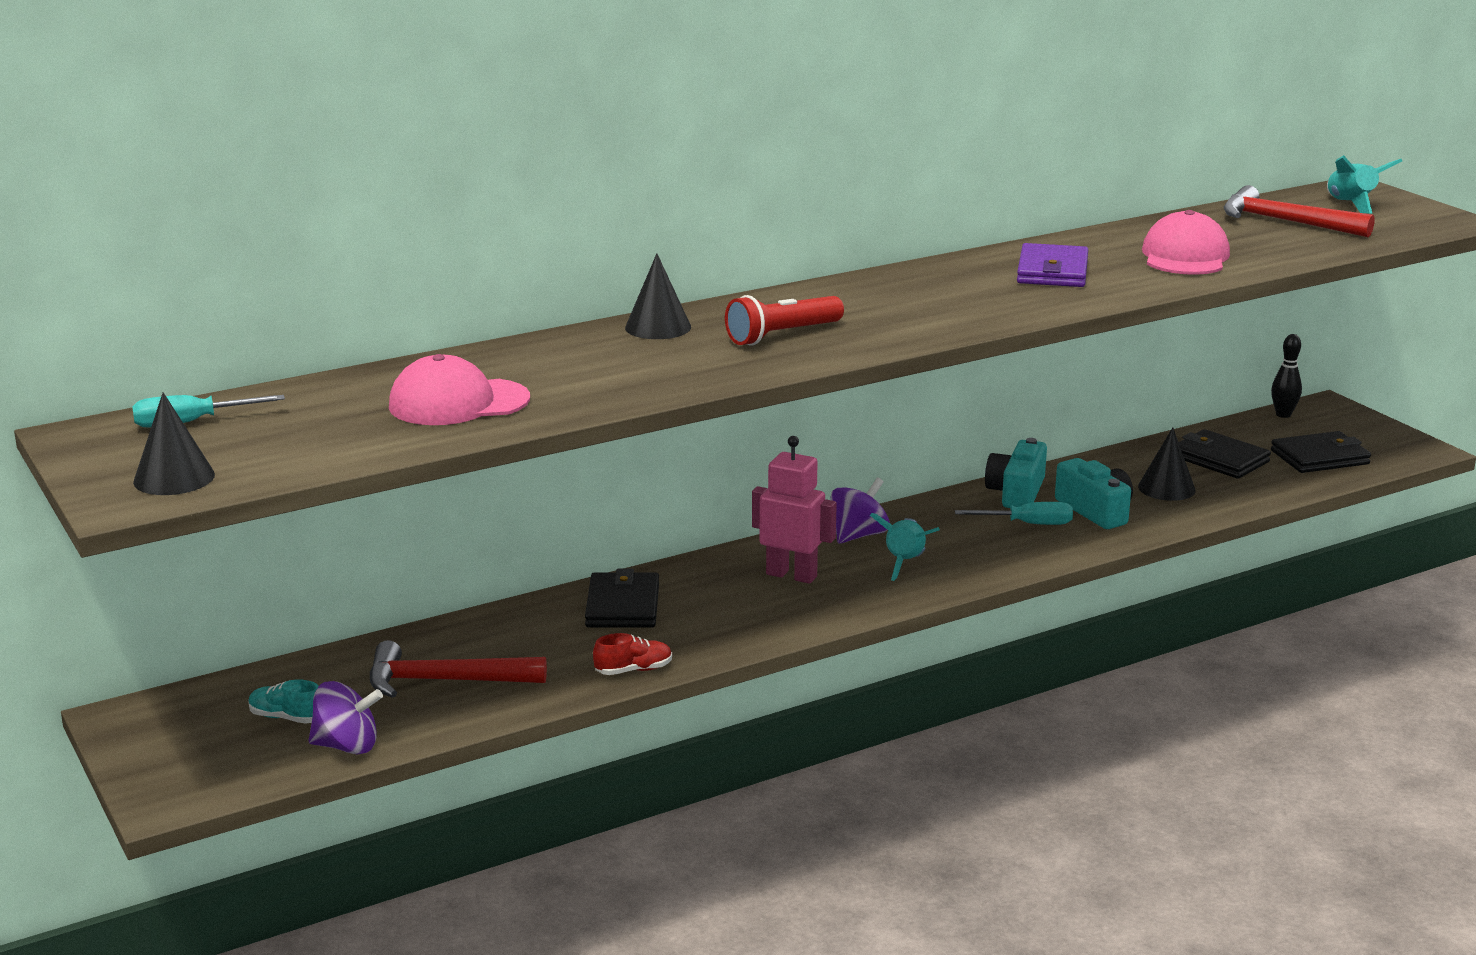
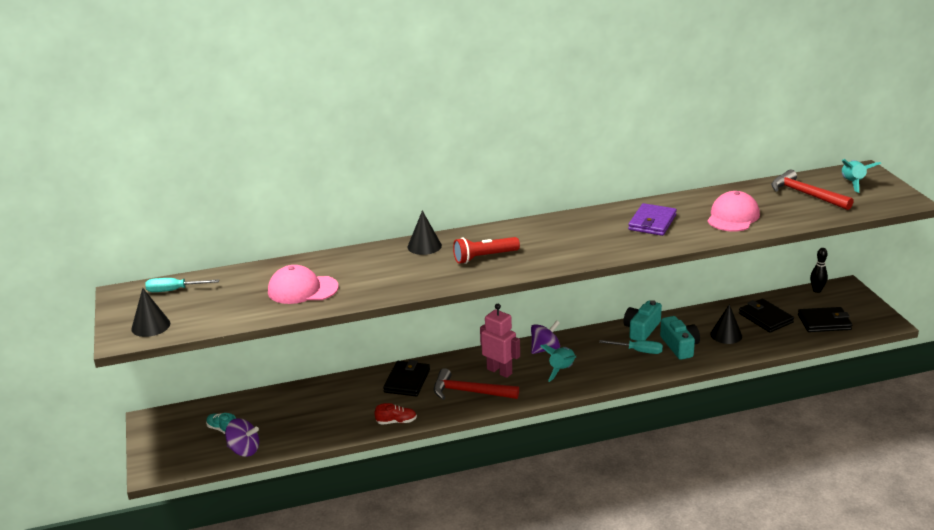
camera: 15 degrees right, 5 degrees up
(445, 681) = (304, 417): red hammer -> red hammer (470, 392)

